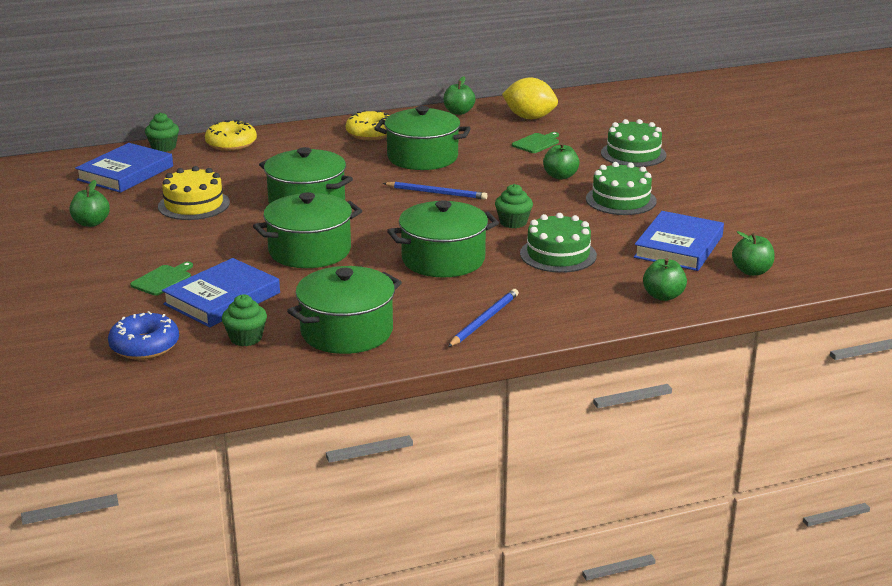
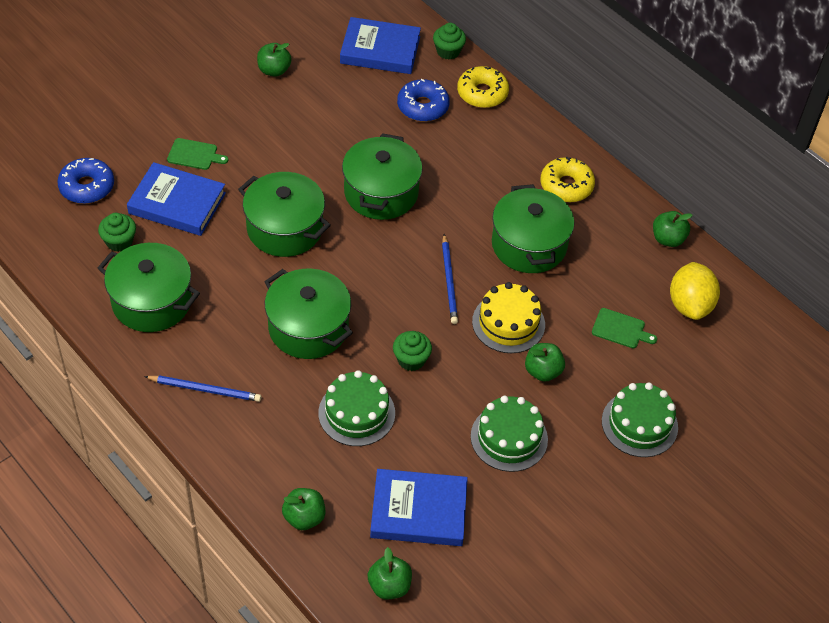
camera: 65 degrees right, 25 degrees up
(194, 204) = (339, 119): yellow cake -> yellow cake (508, 323)
(219, 168) = (422, 106): none -> blue donut

